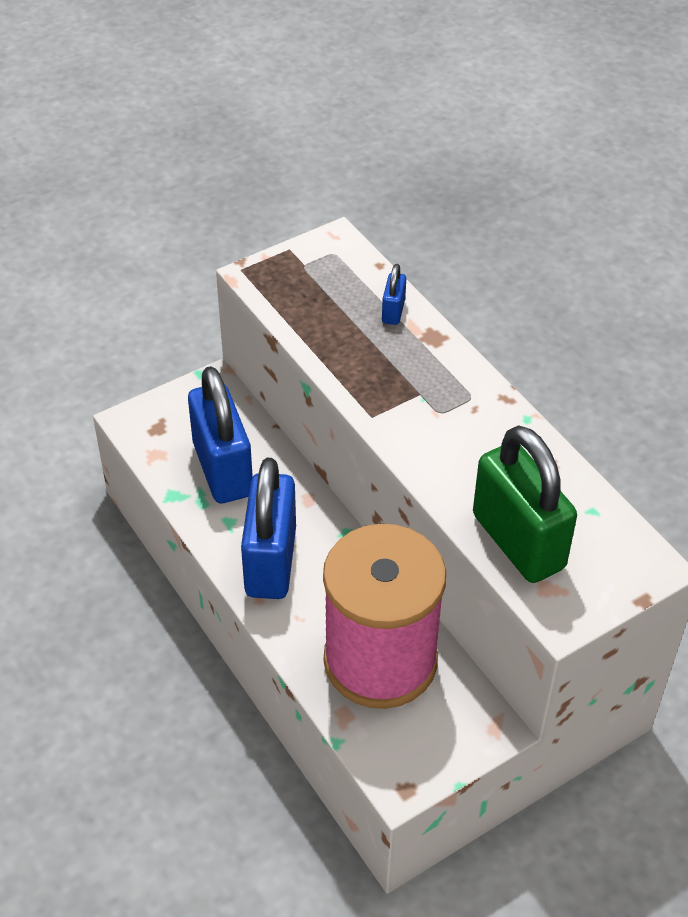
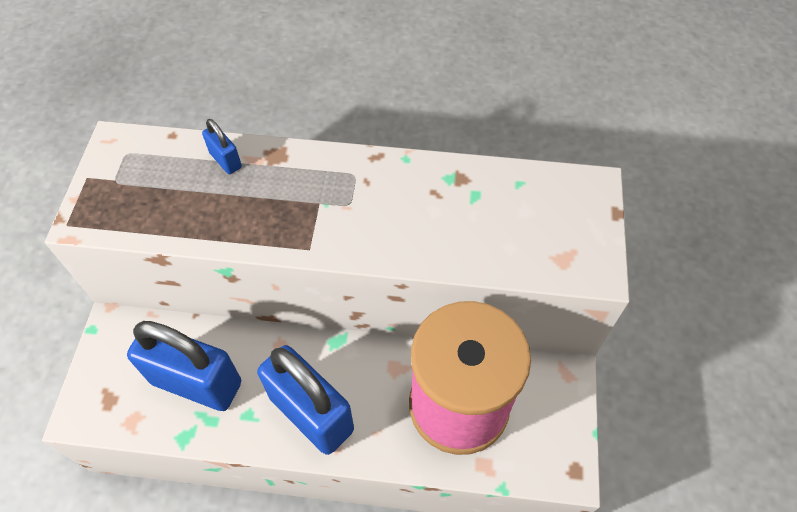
camera: 50 degrees left, 10 degrees up
(518, 541) = (509, 246): green padlock -> none

